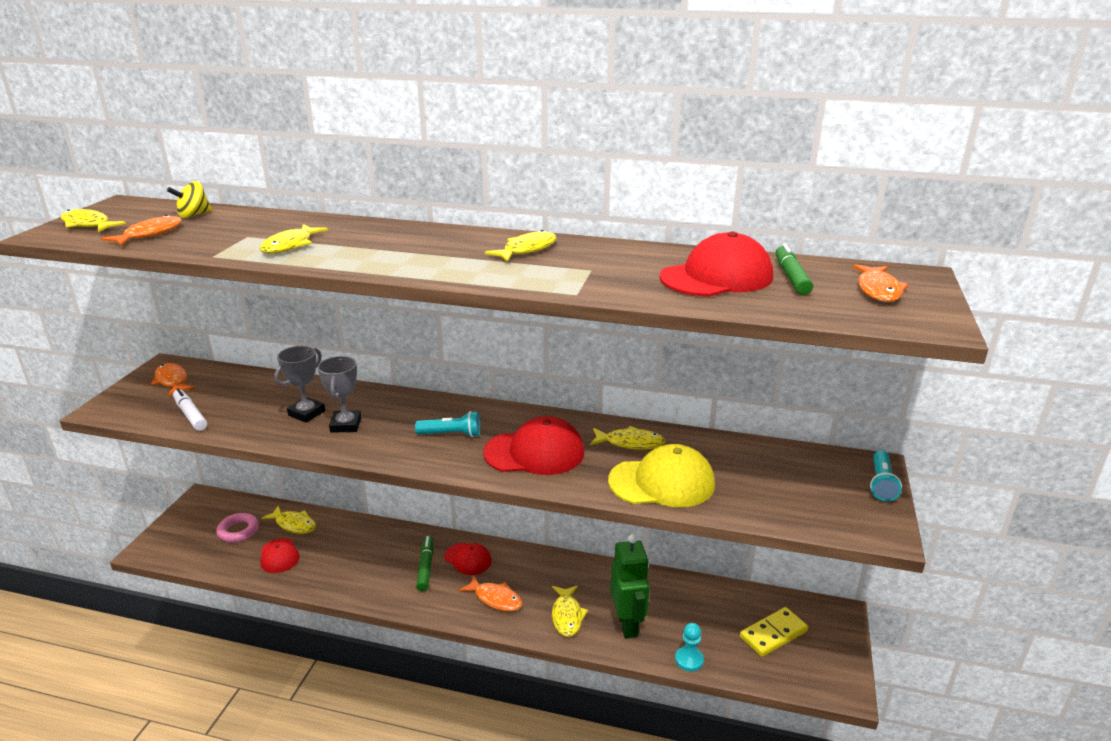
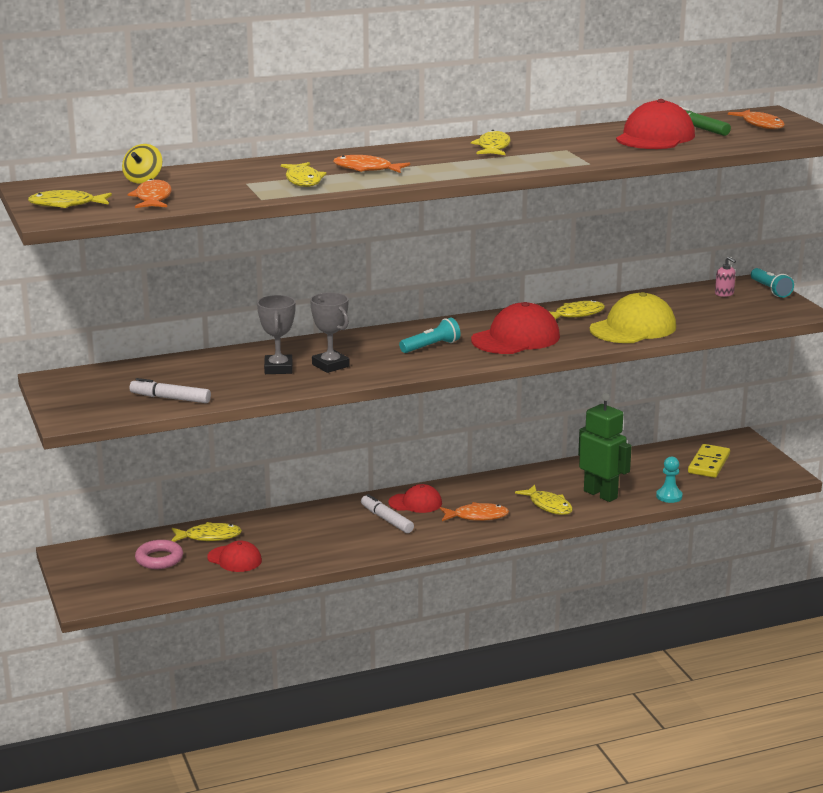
camera: 35 degrees left, 5 degrees down
(172, 381) = (91, 385): orange fish -> orange fish (366, 169)
(426, 567) = (386, 519): green marker -> white marker
(820, 470) = (724, 294): none -> pink soap dispenser

